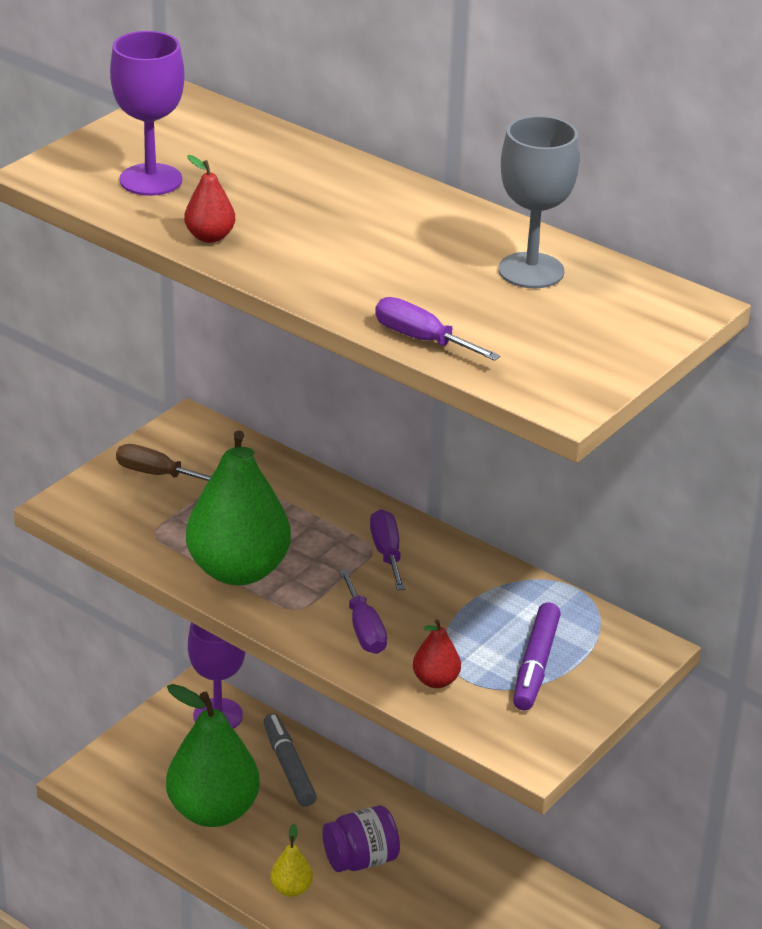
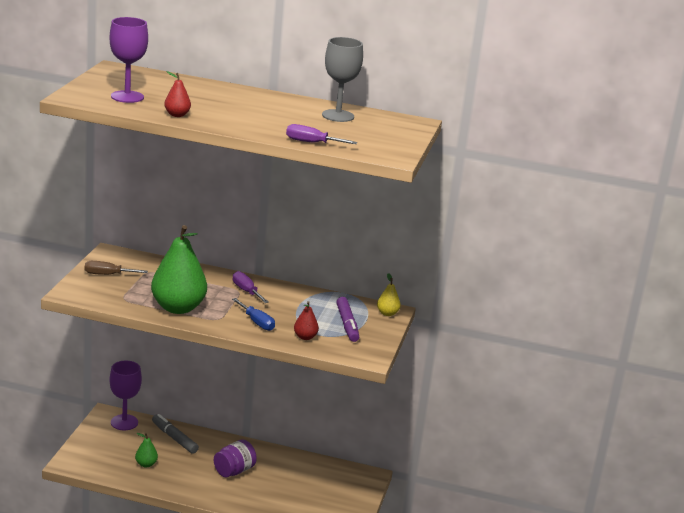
camera: 25 degrees left, 10 degrees down
(213, 811) = (146, 464): green pear -> green pear, size x0.44
(291, 889) = (206, 490): yellow pear -> yellow pear (387, 313)
(364, 629) = (257, 322): purple screwdriver -> blue screwdriver

